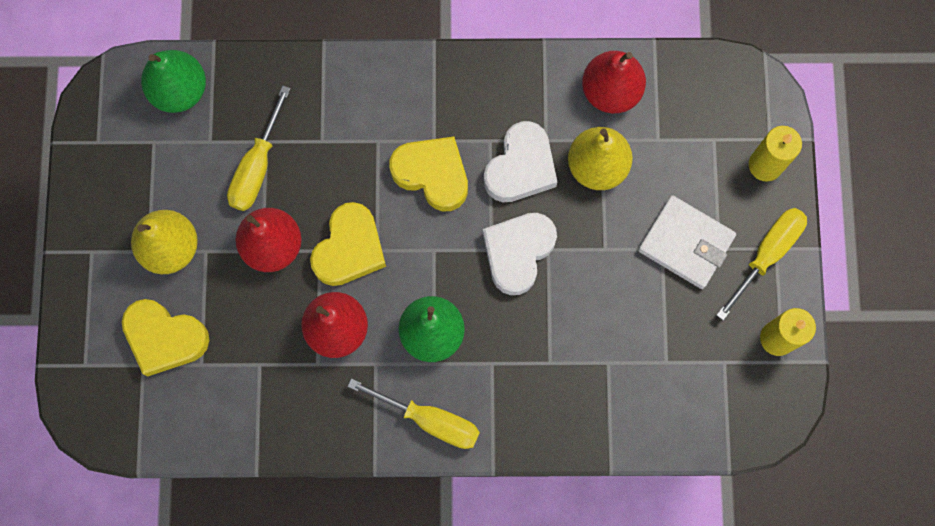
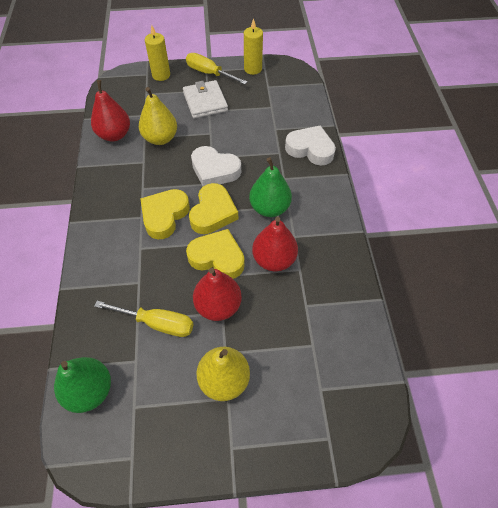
camera: 95 degrees left, 20 degrees down
(165, 338) = (297, 374): yellow heart -> yellow heart (213, 213)
(429, 419) = (324, 205): yellow screwdriver -> none
(521, 167) = (160, 172): white heart -> white heart (310, 149)
(686, 243) = (205, 102): white wallet -> white wallet turned 45 degrees counterclockwise

